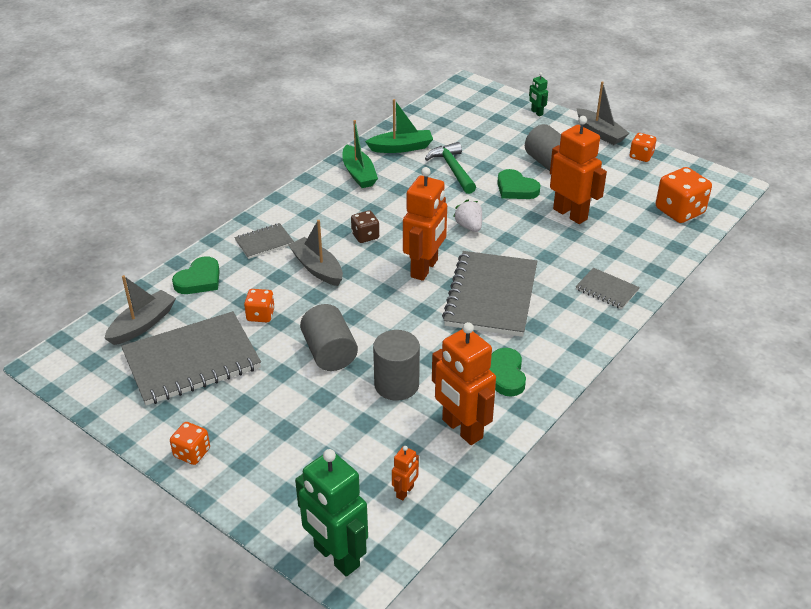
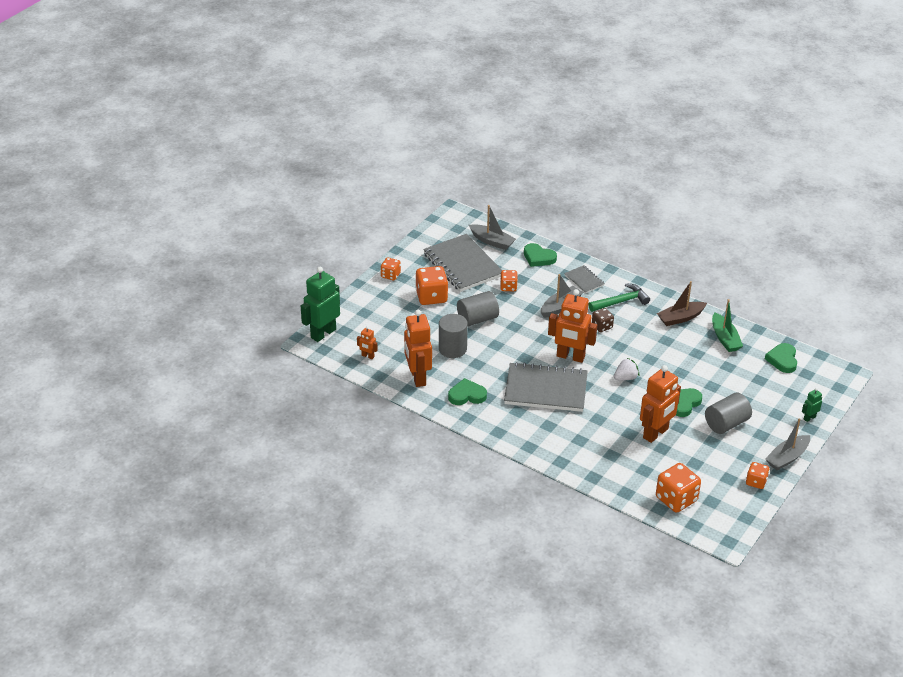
camera: 85 degrees right, 0 degrees up
(263, 402) = (431, 297): none -> orange dice
(359, 174) = (680, 318): green boat -> brown boat
(442, 116) = (782, 360): none -> green heart
(453, 169) = (701, 368): green hammer -> green hammer (621, 302)
(461, 429) = (417, 377): orange robot -> orange robot turned 60 degrees counterclockwise
(606, 290) = (563, 449): grey notebook -> none

